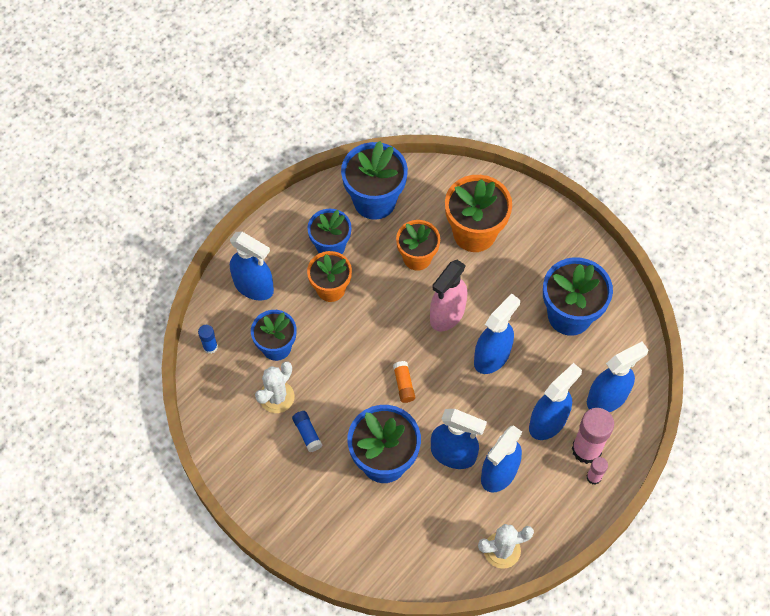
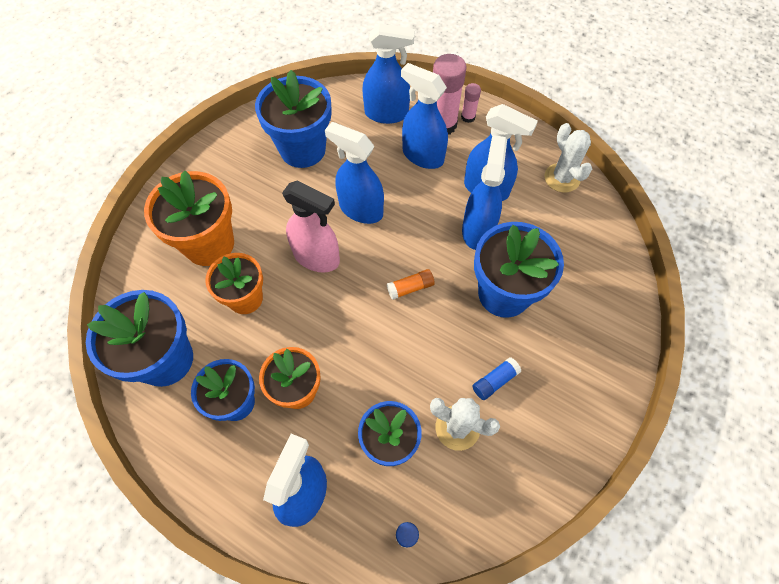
camera: 100 degrees left, 0 degrees up
(607, 398) = (387, 114): blue spray bottle -> blue spray bottle turned 135 degrees clockwise

